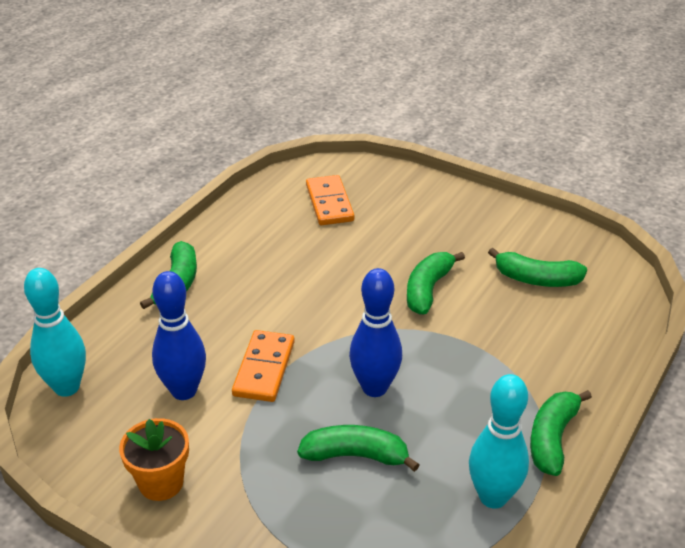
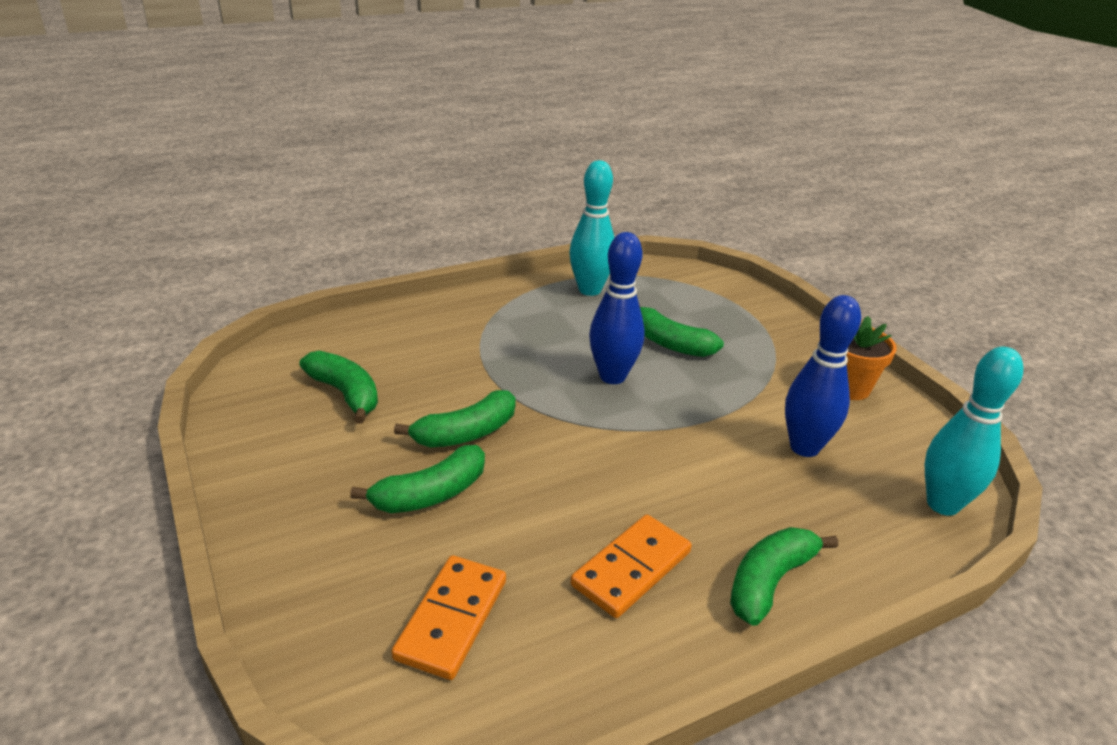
camera: 150 degrees left, 5 degrees down
(264, 369) = (708, 433): orange domino -> orange domino (631, 568)
(552, 439) = (509, 297): green banana -> green banana (431, 494)

